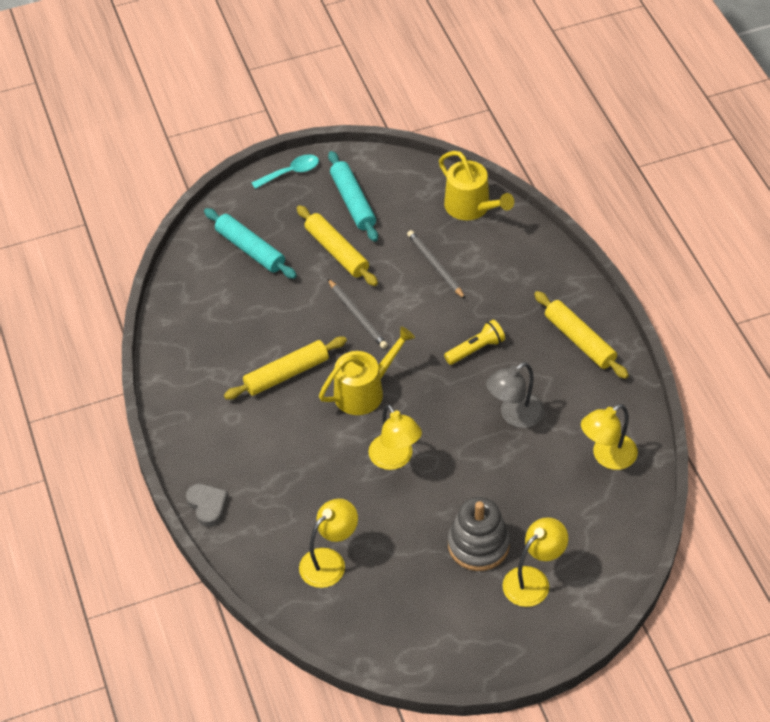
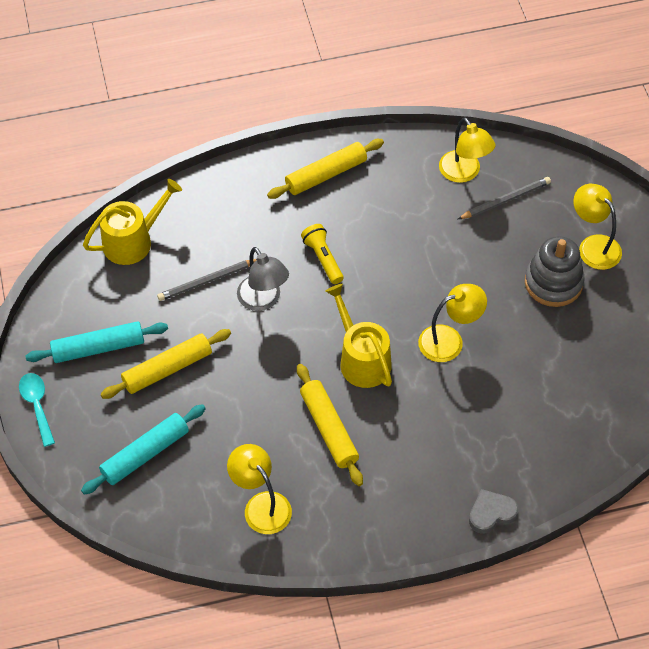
camera: 85 degrees left, 5 degrees up
(329, 561) = (565, 406): yellow lamp -> yellow lamp (261, 505)
(357, 316) = (261, 357): grey pencil -> grey pencil (505, 200)
(515, 416) = (409, 237): grey lamp -> grey lamp (263, 300)

